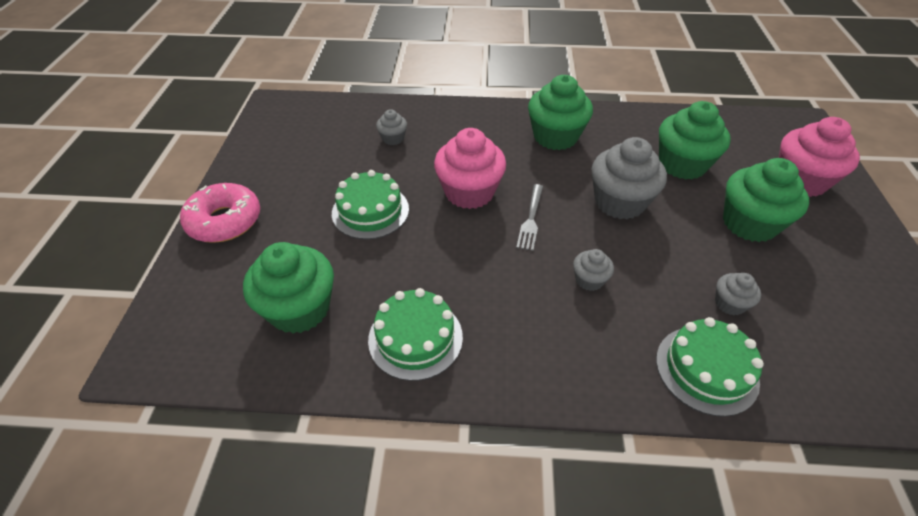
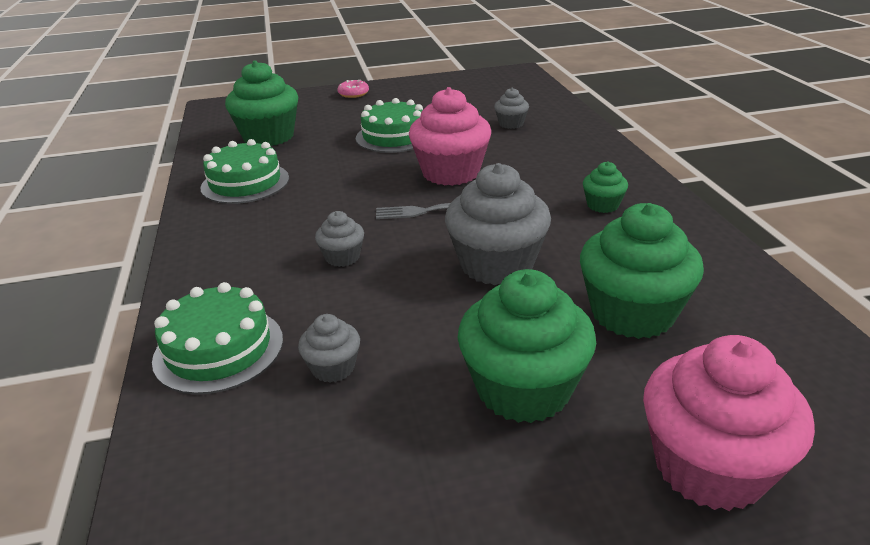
camera: 75 degrees right, 15 degrees down
(225, 221) = (353, 94): pink donut -> pink donut, size x0.50
(555, 137) = (602, 205): green cupcake -> green cupcake, size x0.49

